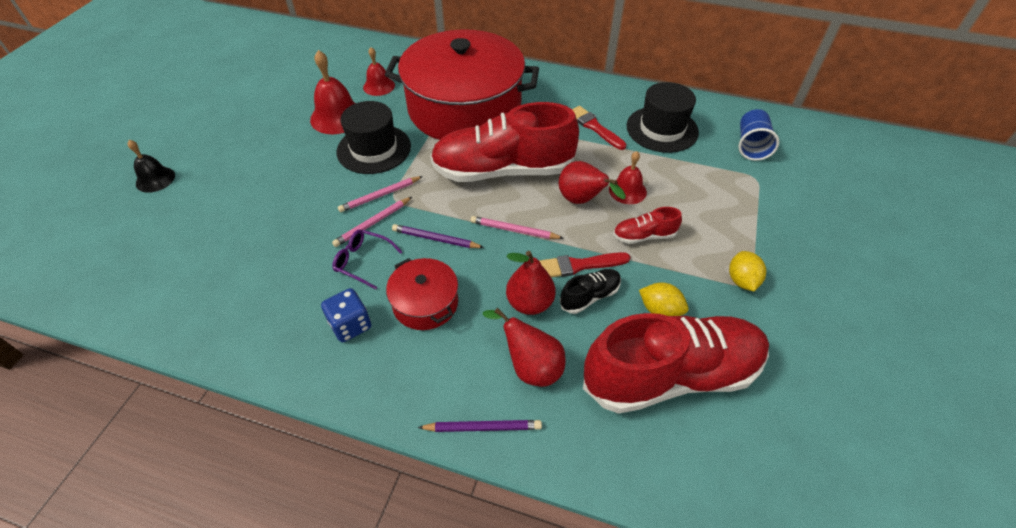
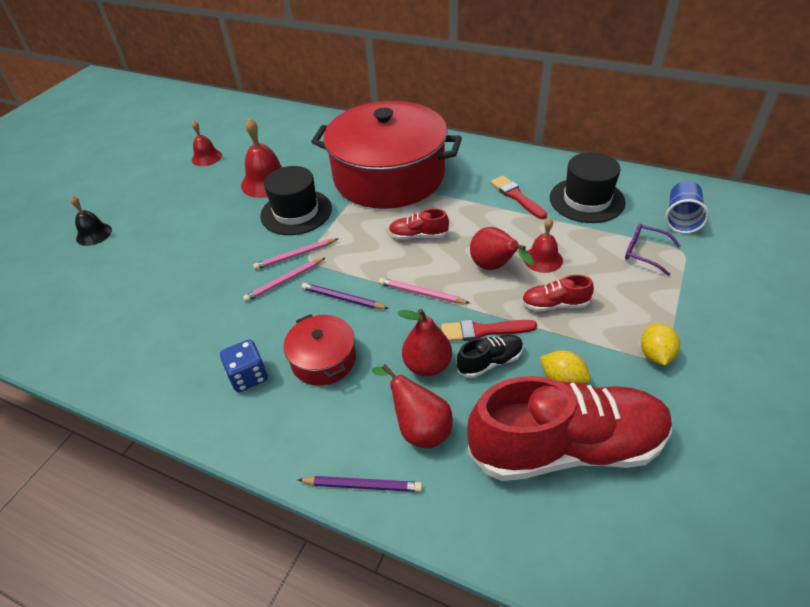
camera: 10 degrees right, 5 degrees down
(363, 261) = (269, 316): purple glasses -> purple glasses (644, 253)
(379, 86) = (310, 154): red bell -> red bell (206, 157)
(503, 170) = (418, 236): red shoe -> red shoe, size x0.42

